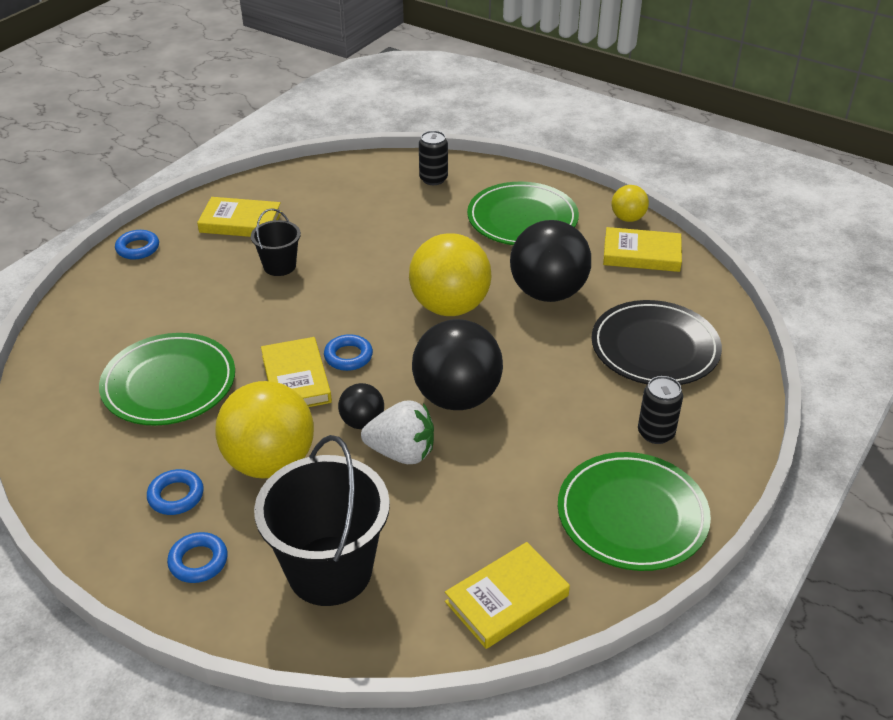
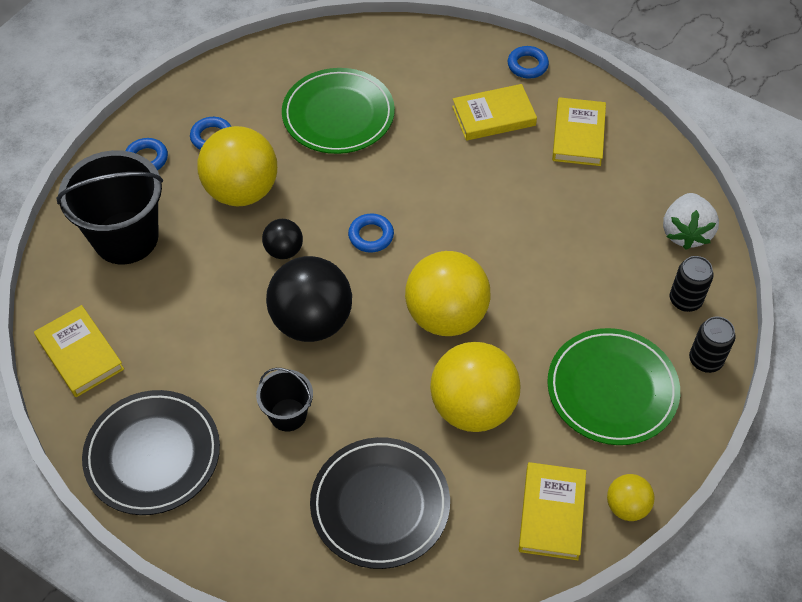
camera: 90 degrees right, 15 degrees up
(279, 266) = (506, 173): black bucket -> black bucket (288, 415)
(296, 379) = (341, 199): yellow book -> yellow book (493, 116)
(402, 452) = (245, 280): white strawberry -> white strawberry (685, 233)
(548, 293) = (473, 407): black ball -> yellow ball
(632, 515) = (153, 455): green plate -> black plate
(656, 433) = (253, 488): black can -> black can (705, 360)

